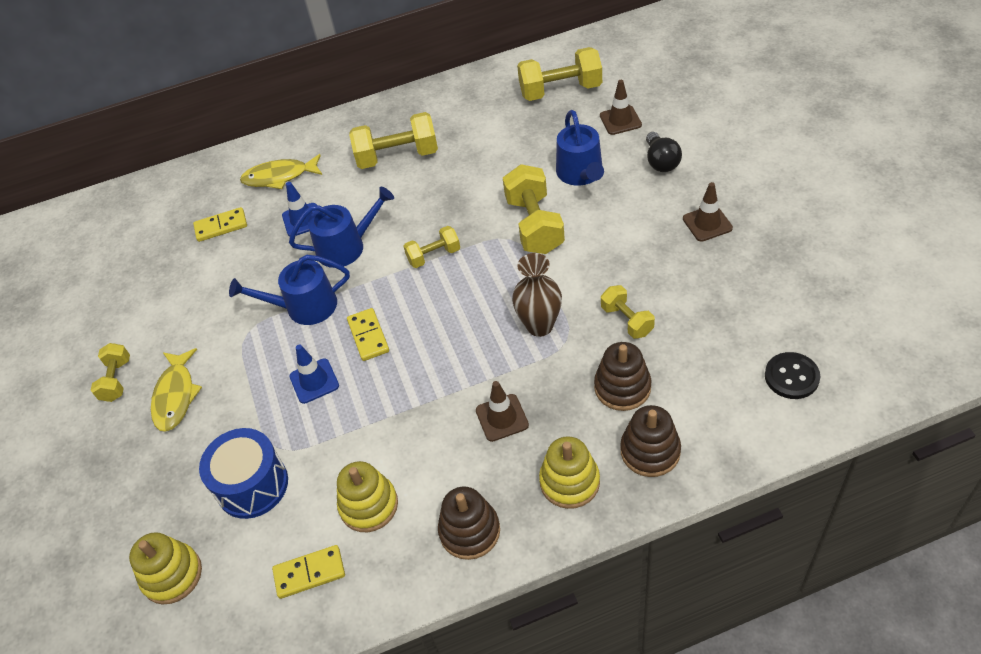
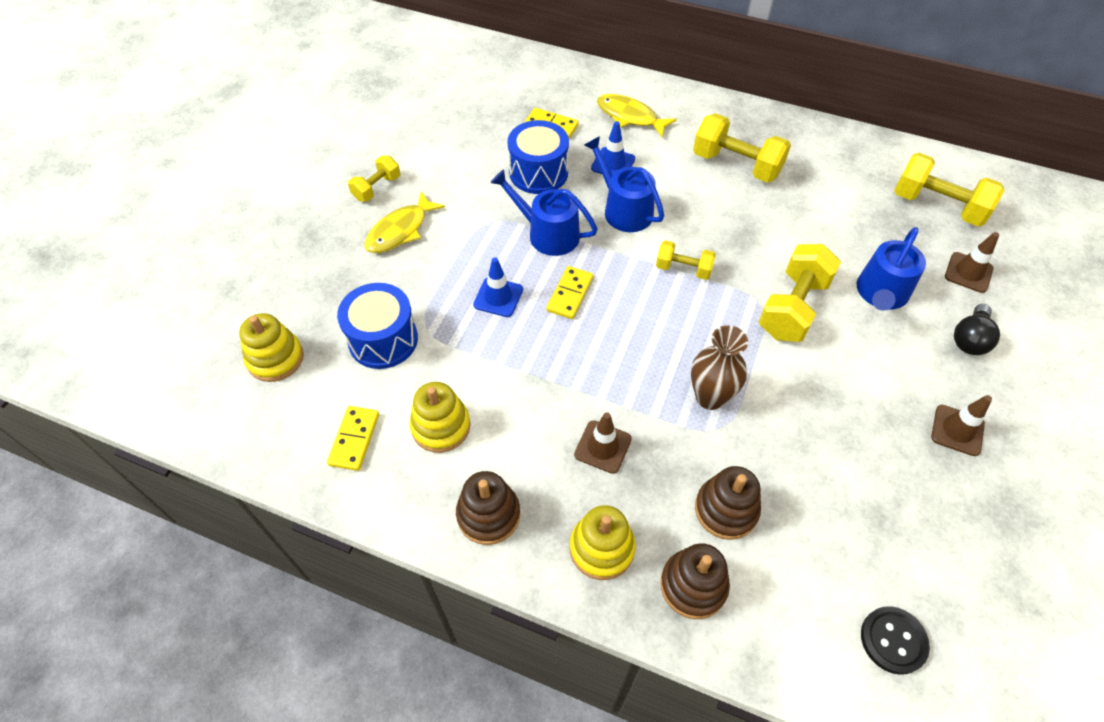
camera: 35 degrees right, 5 degrees up
(248, 268) = (538, 173): none -> blue drum
(309, 573) = (354, 439): yellow domino -> yellow domino turned 75 degrees clockwise
(346, 247) = (624, 209): blue watering can -> blue watering can turned 150 degrees counterclockwise
(627, 320) = (789, 455): yellow dumbbell -> none

